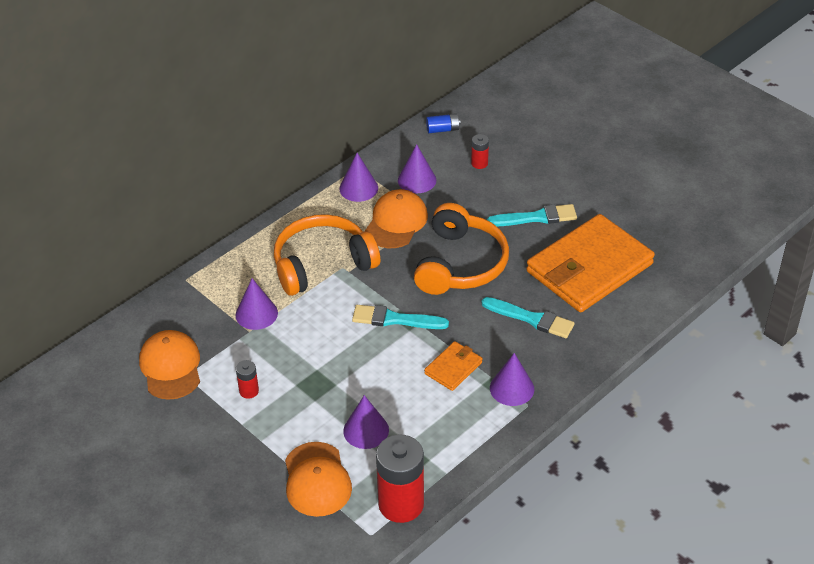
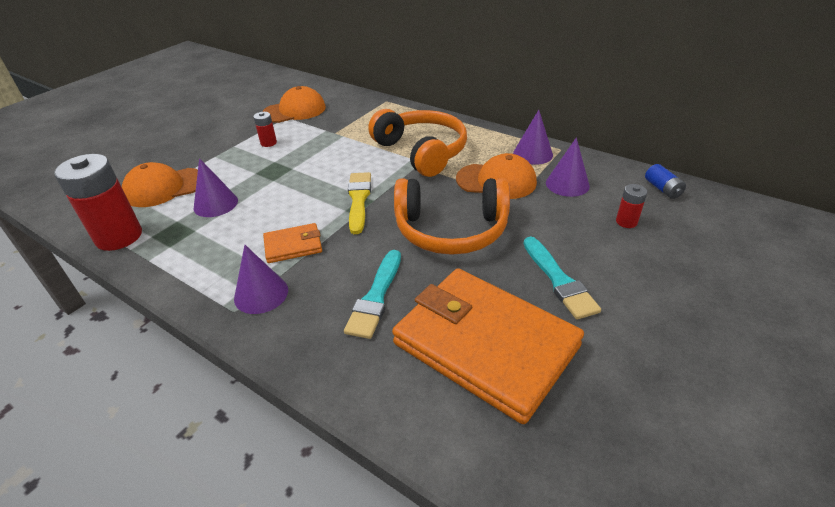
camera: 80 degrees right, 5 degrees down
(256, 314) = (354, 132): purple cone -> none
(395, 319) = (359, 199): turquoise brush -> yellow brush
(453, 368) = (293, 245): orange wallet -> orange wallet turned 45 degrees counterclockwise

